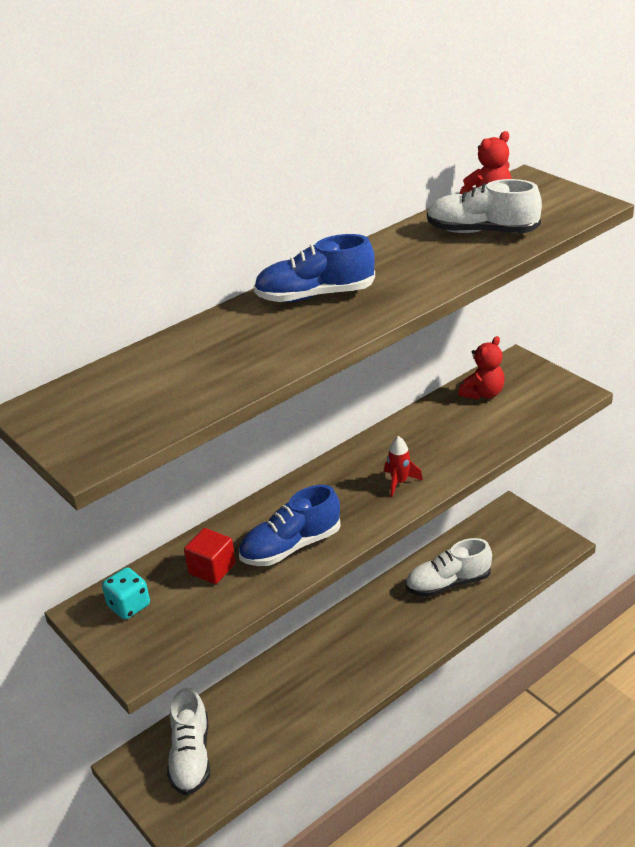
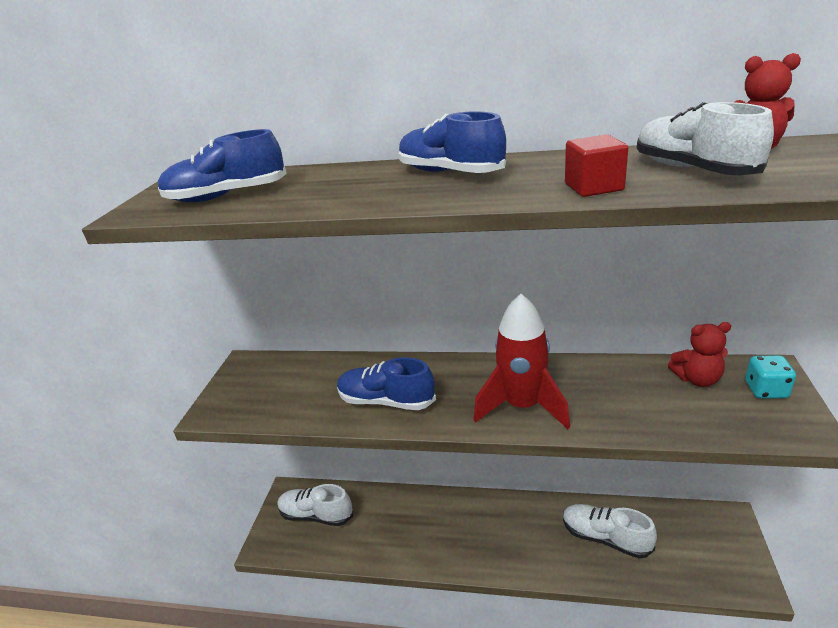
camera: 50 degrees right, 5 degrees down
(129, 606) = (262, 374): turquoise dice -> turquoise dice (766, 390)
(151, 400) = (227, 196): none -> blue shoe
(191, 756) = (316, 515): white shoe -> white shoe turned 60 degrees clockwise
(212, 569) = (328, 383): red cube -> red cube (593, 187)
(399, 482) = (522, 406): red rocket -> red rocket, size x2.17

